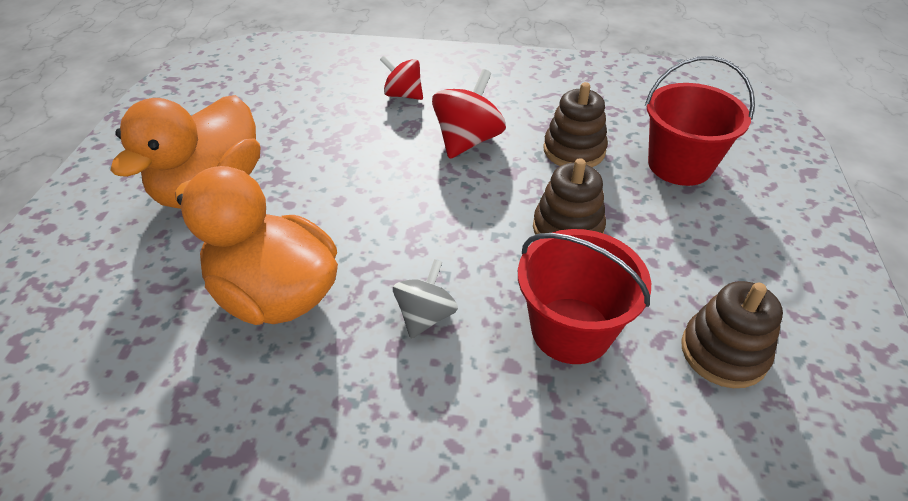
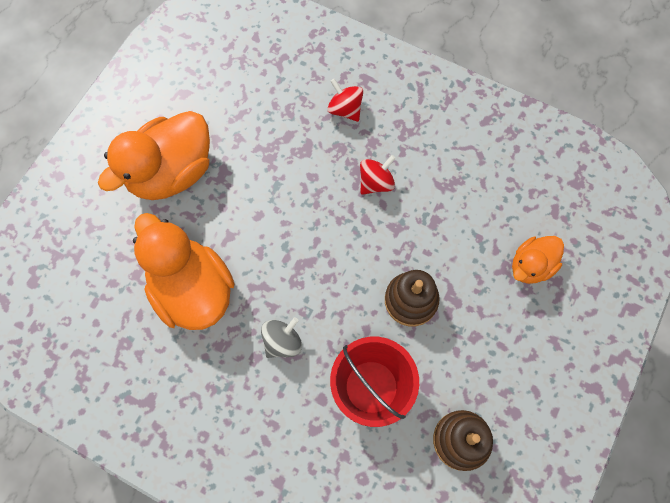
camera: 20 degrees right, 25 degrees up
(467, 141) = (376, 182): red spinning top -> red spinning top, size x0.66
(574, 150) = (455, 221): brown stacking toy -> none
(679, 165) = (531, 266): red bucket -> orange duck

